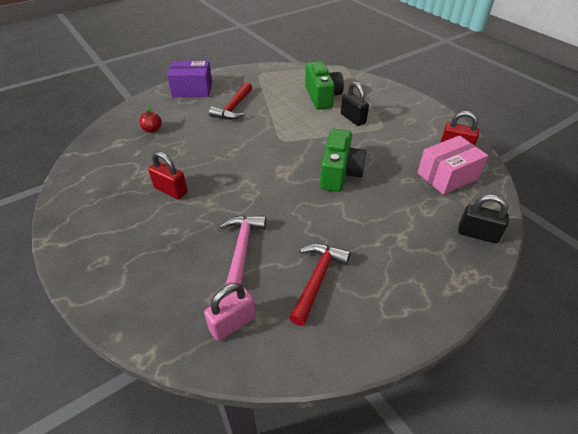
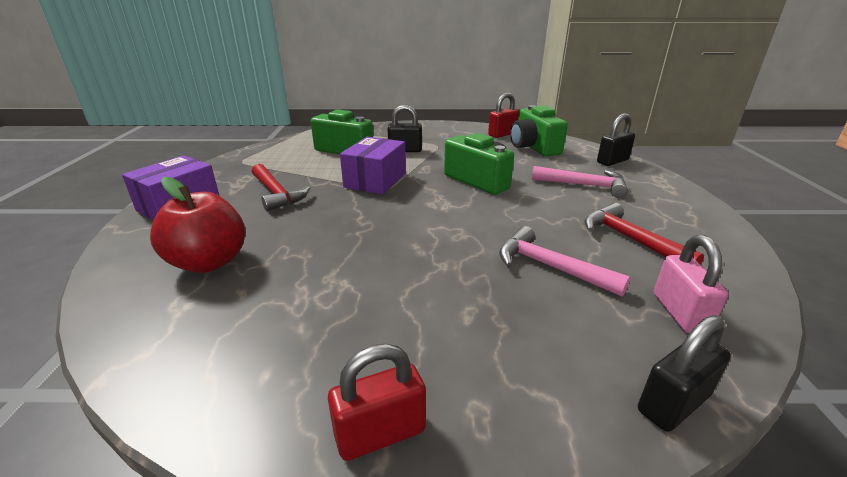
camera: 55 degrees left, 15 degrees down
(142, 332) = (673, 403): none -> black padlock
(152, 130) = (209, 262): red apple -> red apple, size x2.07
(171, 190) = (379, 287): red padlock -> red padlock (380, 433)
(288, 131) = (375, 180): none -> purple box
(394, 229) = (583, 185): none -> pink hammer
(447, 176) = (533, 147): pink box -> green camera

